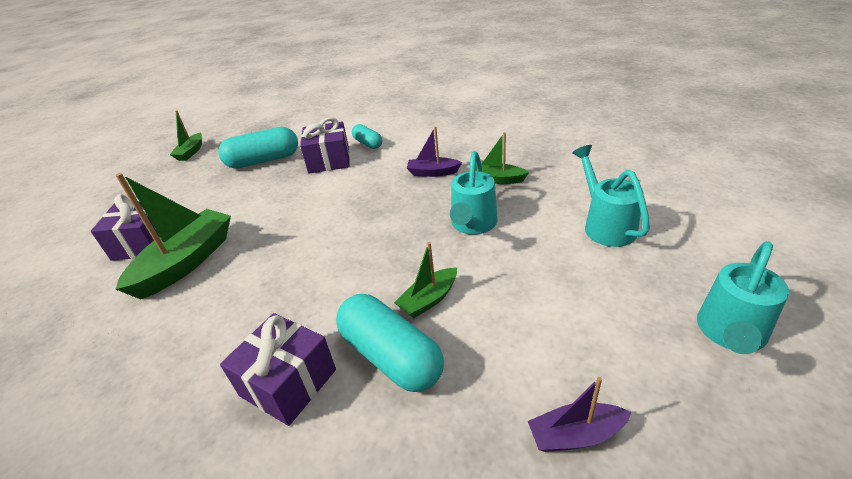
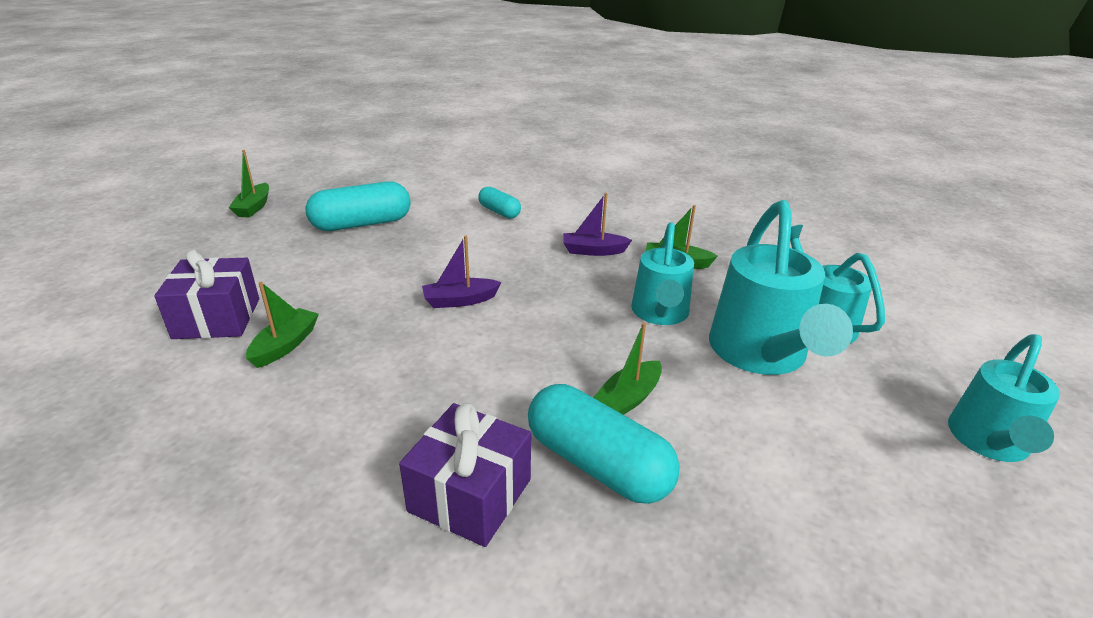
camera: 10 degrees left, 5 degrees down
(186, 262) = (285, 345): green boat -> green boat, size x0.53
(329, 160) = (452, 229): purple gift -> none
(547, 257) = (760, 354): none -> turquoise watering can
(575, 435) = (846, 553): purple boat -> purple boat (460, 300)

